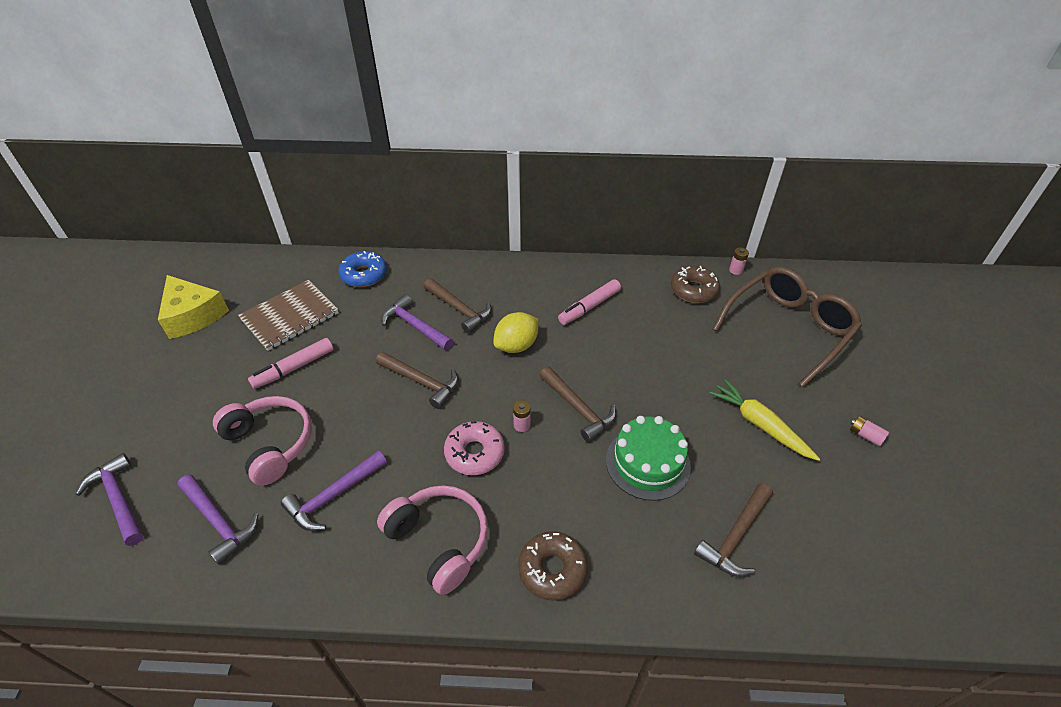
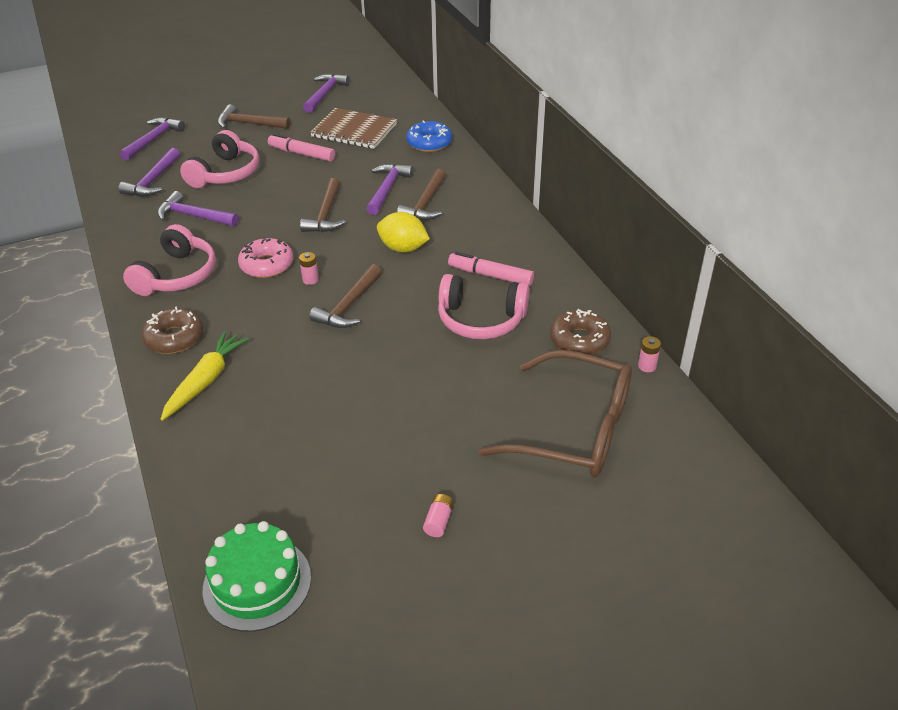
camera: 65 degrees right, 5 degrees down
(193, 315) = (325, 94): yellow cheese -> purple hammer
(643, 332) = (481, 319): none -> pink headphones
(647, 463) = (309, 363): green cake -> green cake (257, 583)
(735, 537) = (251, 438): brown hammer -> brown hammer (249, 124)
(760, 424) = (402, 431): yellow carrot -> yellow carrot (205, 381)

